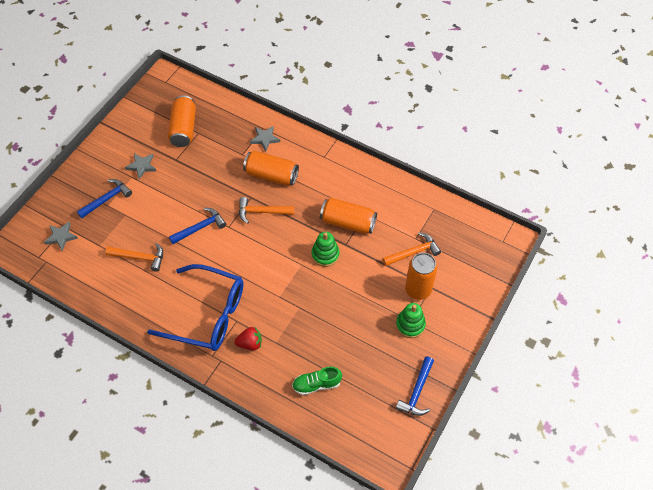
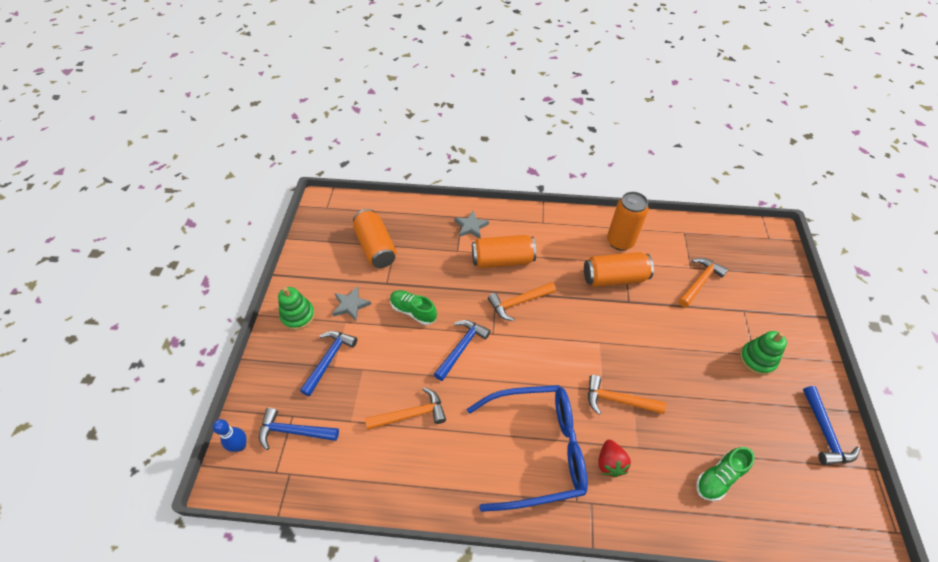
camera: 25 degrees left, 5 degrees down
(25, 232) = (240, 446): none -> blue bowling pin
(61, 237) = (294, 431): grey star -> blue hammer
(182, 188) = (413, 311): none -> green shoe
(250, 343) = (610, 463): red strawberry -> red strawberry turned 120 degrees clockwise
(285, 308) = (618, 400): none -> orange hammer
(325, 254) = (616, 321): green stacking toy -> green stacking toy (298, 316)
(418, 290) = (734, 318): orange can -> orange can (620, 241)

